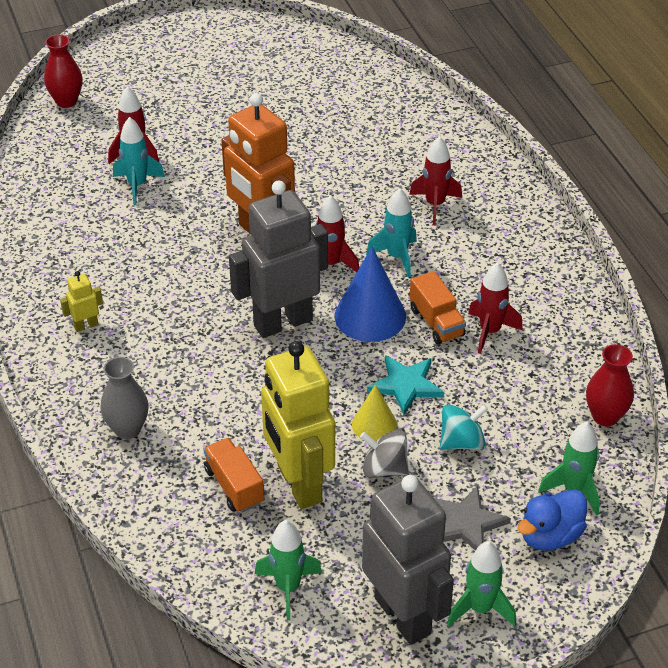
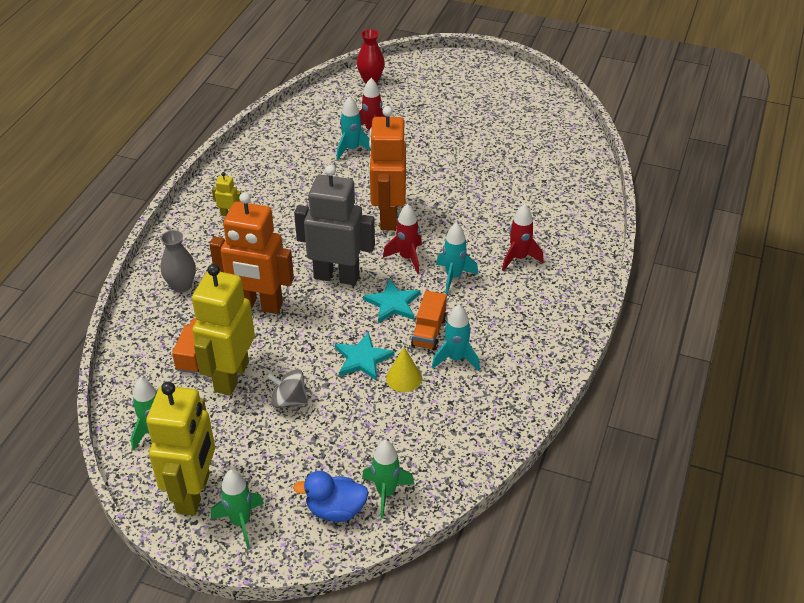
camera: 40 degrees right, 0 degrees up
(238, 398) = (259, 305): none -> orange robot
(370, 316) = (392, 303): blue cone -> turquoise star
(374, 424) = (315, 370): yellow cone -> yellow cone (404, 378)
(384, 469) = (288, 400): grey spinning top -> grey spinning top turned 45 degrees counterclockwise
(403, 615) = (194, 493): grey robot -> yellow robot
(462, 442) = (353, 415): turquoise spinning top -> none
(466, 523) = (295, 465): grey star -> none
(490, 332) = (456, 359): red rocket -> turquoise rocket
(605, 416) = (465, 460): red vase -> none

